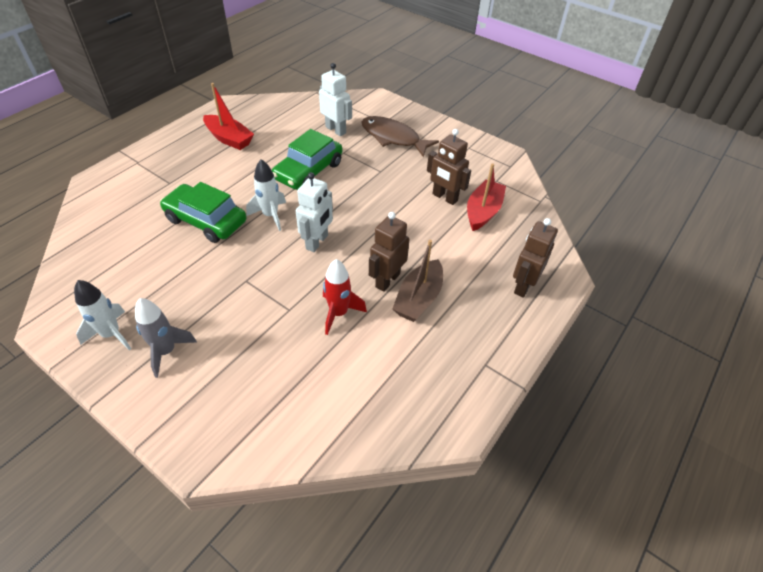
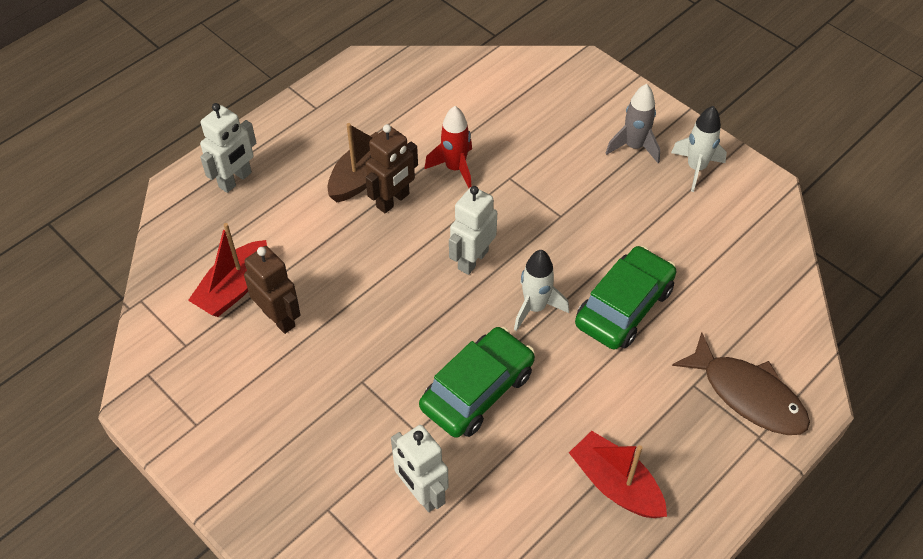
camera: 170 degrees left, 5 degrees up
(206, 221) = (624, 307): green car -> green car turned 90 degrees counterclockwise
(393, 138) = (321, 461): brown fish -> brown fish (747, 394)
(523, 286) = (235, 180): brown robot -> white robot

